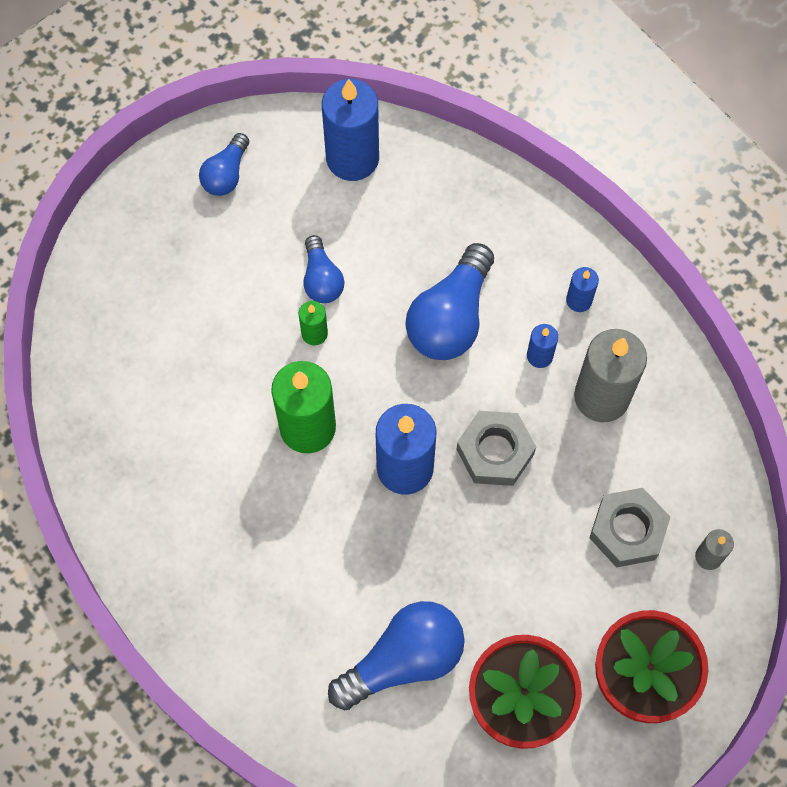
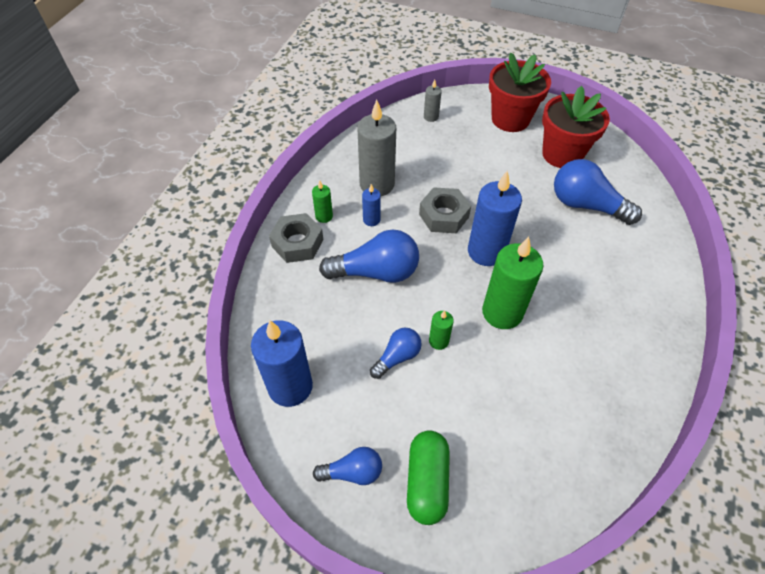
camera: 120 degrees left, 15 degrees down
(174, 234) = (427, 481): none -> green capsule
(579, 300) = (324, 216): blue candle -> green candle
(627, 530) = (442, 148): grey nut -> grey nut (297, 243)

